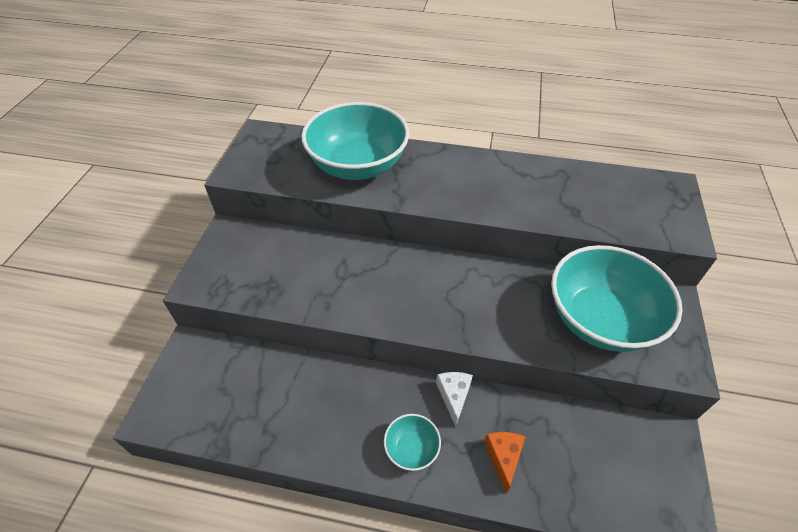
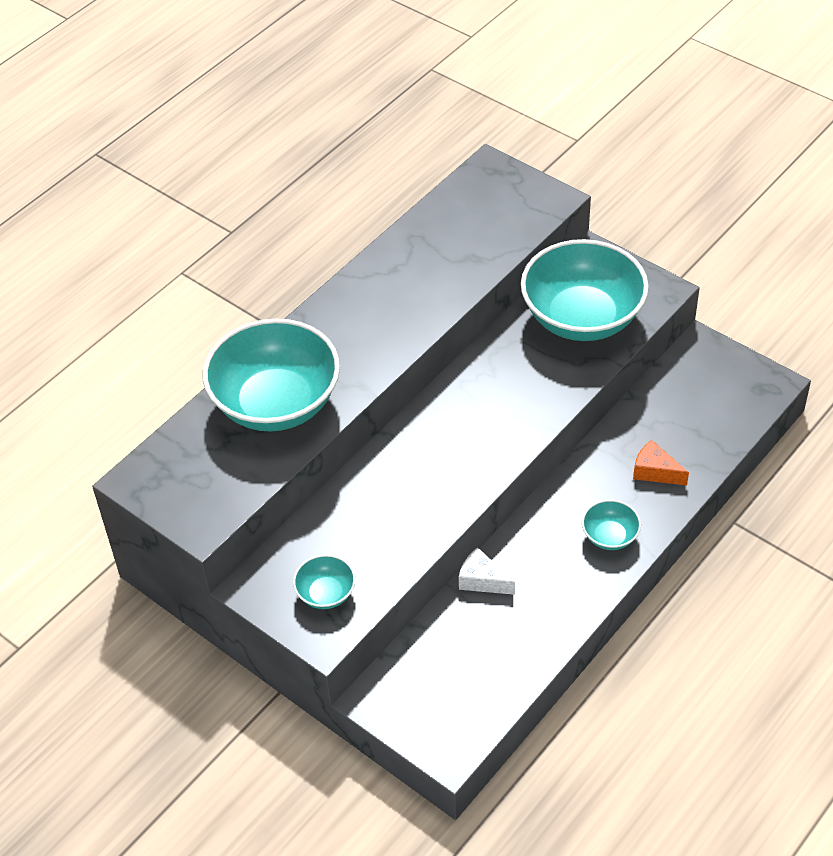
camera: 60 degrees left, 0 degrees up
(236, 270) = (326, 593): none -> turquoise bowl
(454, 396) = (575, 481): white cheese -> white cheese (482, 580)

